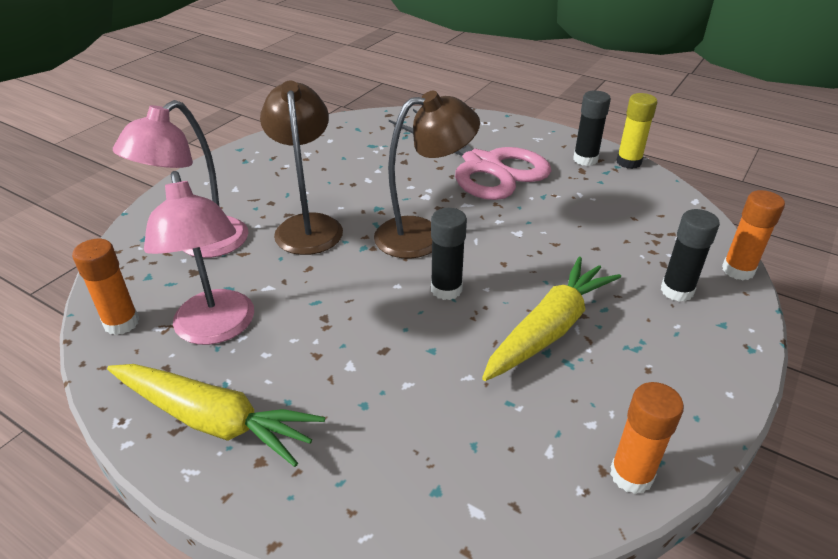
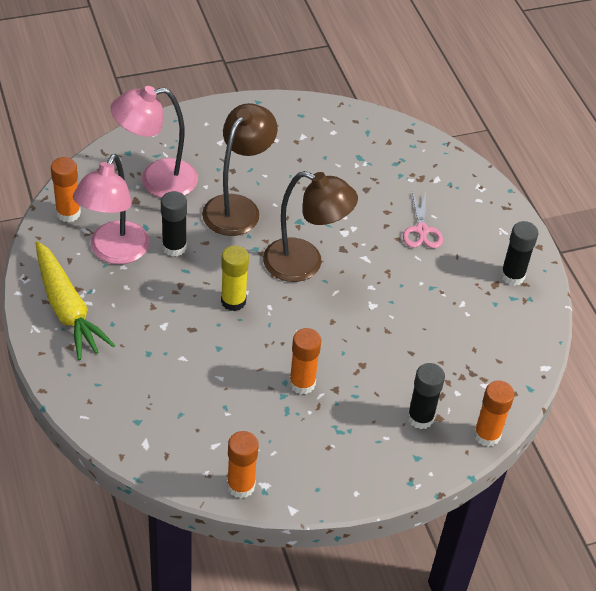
camera: 35 degrees right, 10 degrees up
(446, 289) = (272, 315): black glue stick -> black glue stick (174, 247)
(482, 165) = (421, 230): pink scissors -> pink scissors, size x0.42
(549, 329) = (302, 383): yellow carrot -> orange glue stick
(628, 162) = (545, 301): yellow glue stick -> yellow glue stick (233, 301)

